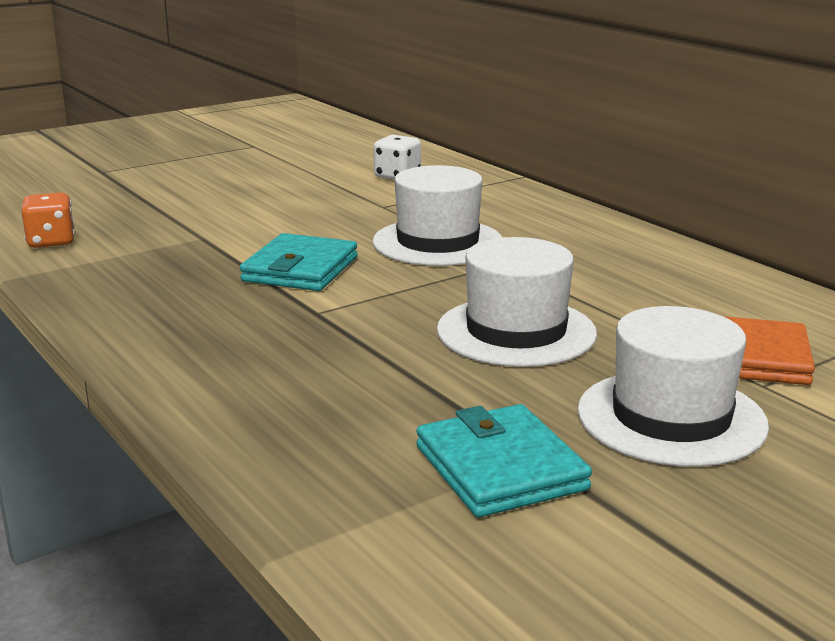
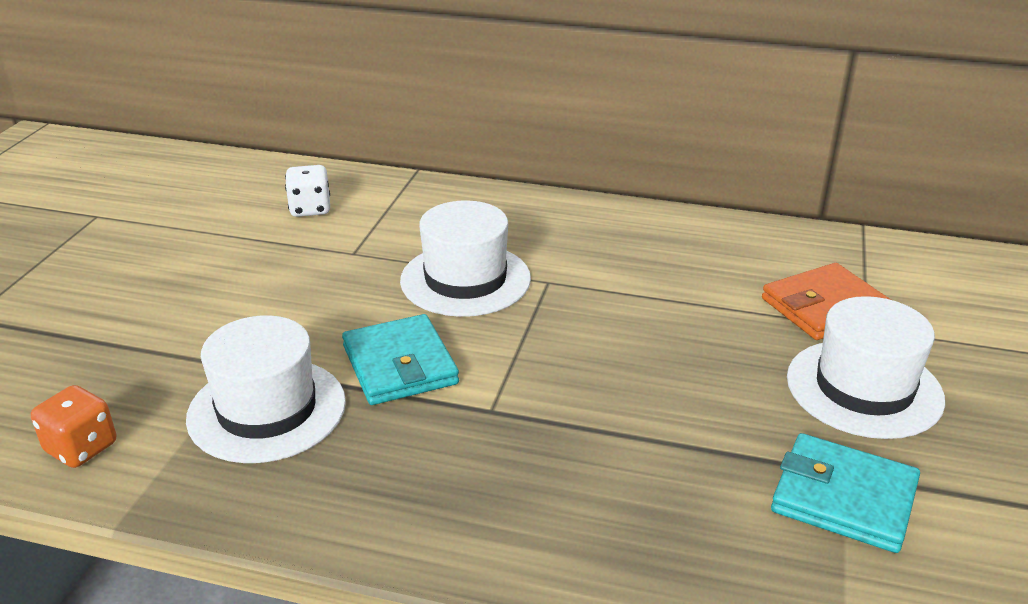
camera: 40 degrees left, 10 degrees up
(516, 331) = (663, 354): white hat -> white hat (267, 410)

